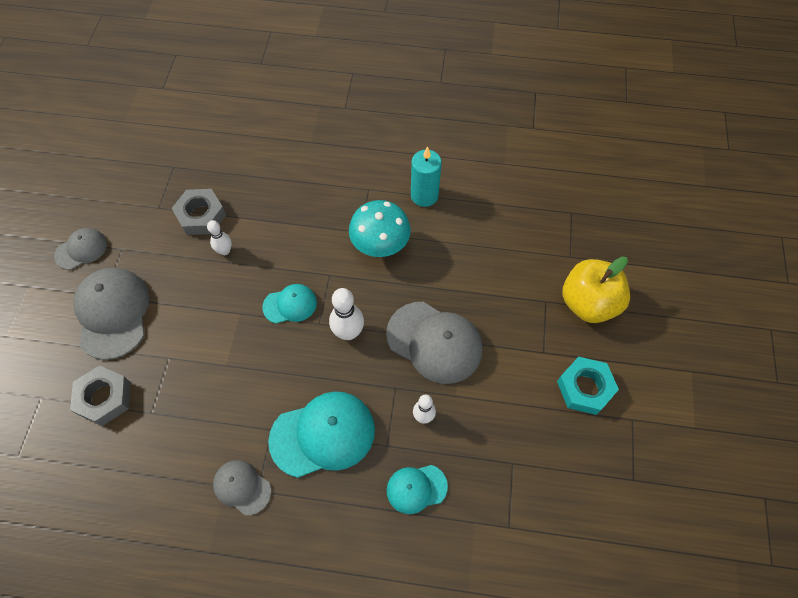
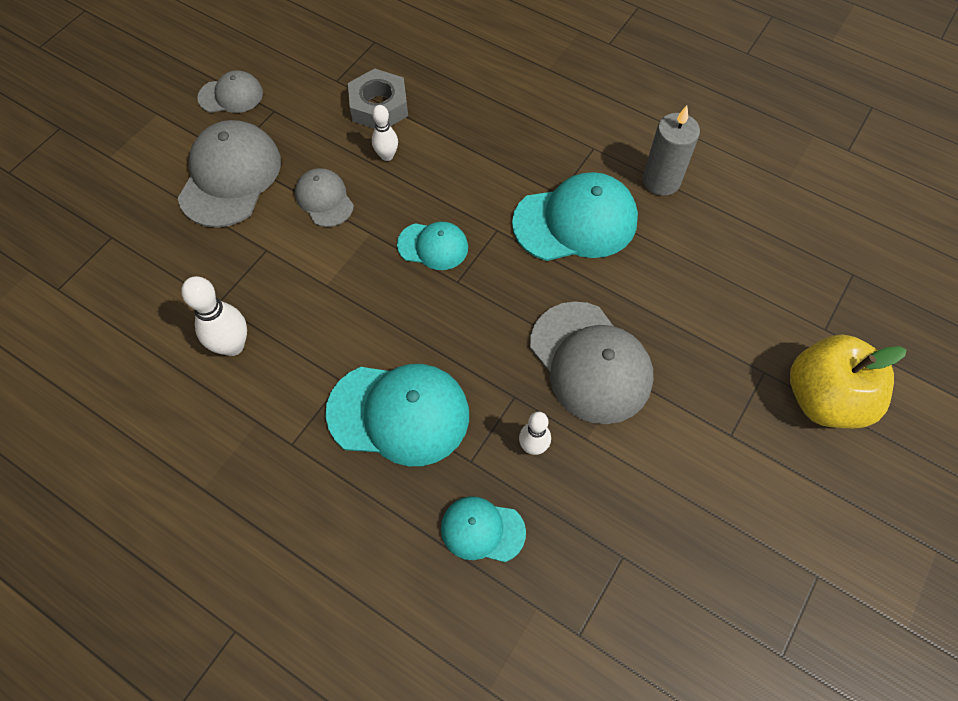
camera: 25 degrees right, 0 degrees up
(104, 398) = (176, 265): grey nut -> none
(242, 487) = (276, 432): grey cap -> grey cap (324, 199)
(348, 332) = (487, 306): white bowling pin -> white bowling pin (232, 346)
(380, 247) = (575, 221): turquoise mushroom -> turquoise cap
(424, 195) = (661, 181): turquoise candle -> grey candle
(585, 388) = (768, 505): turquoise nut -> none

